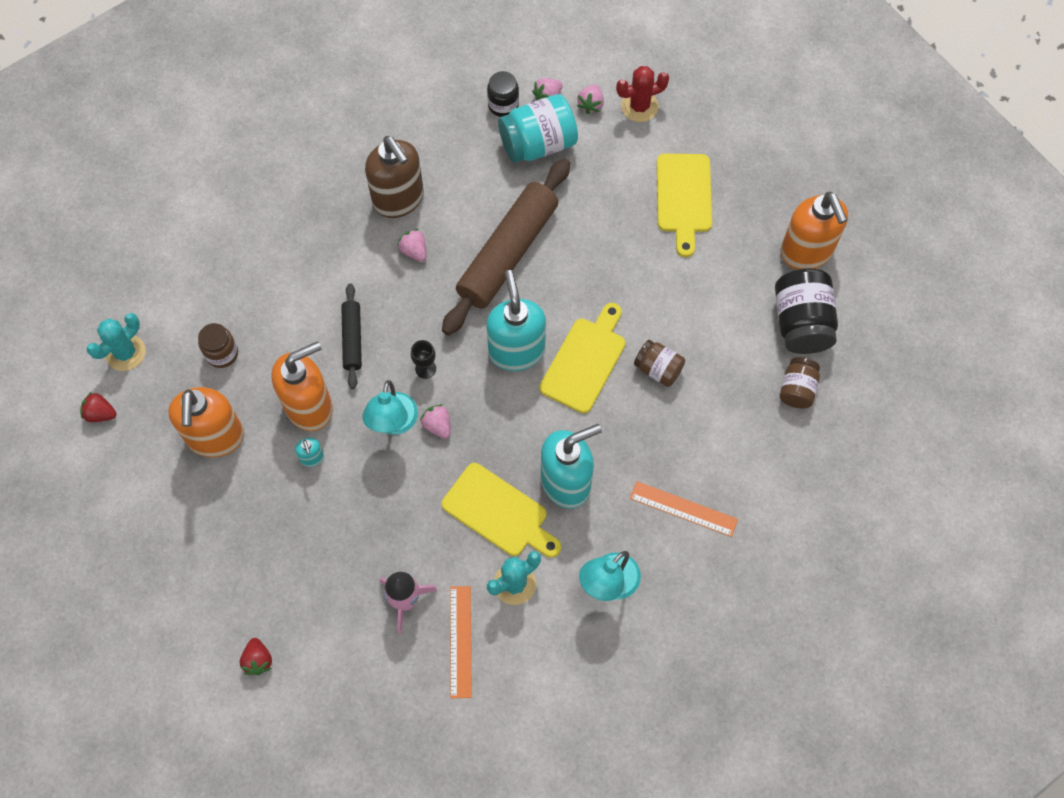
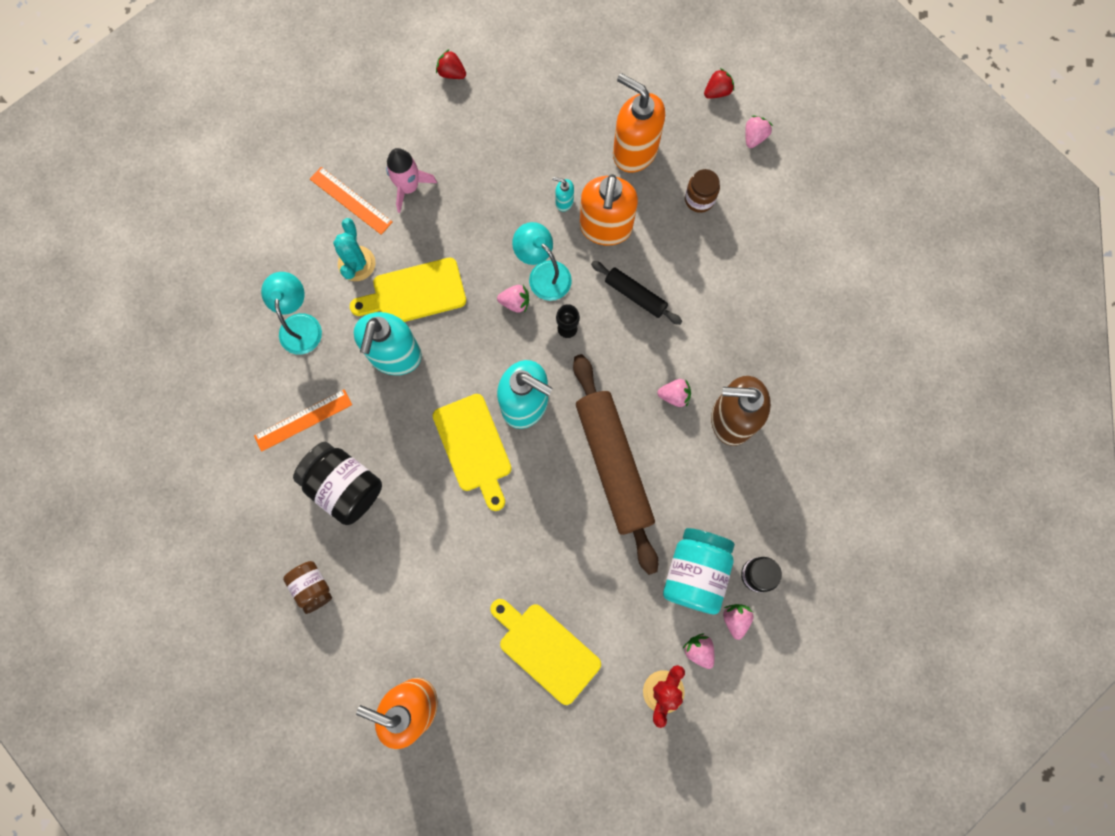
camera: 130 degrees right, 10 degrees up
(125, 353) = (754, 137): turquoise cactus -> pink strawberry
(658, 369) = (420, 496): brown jar -> none
(801, 322) = (360, 643): black jar -> black jar (344, 486)

